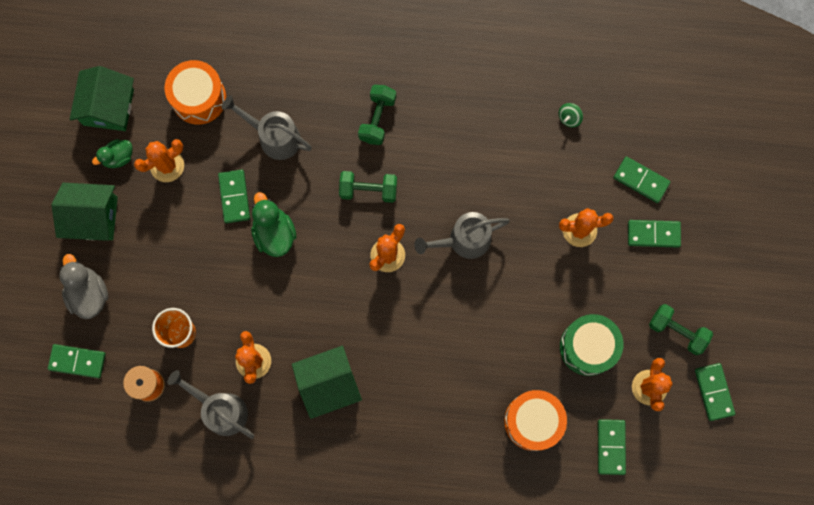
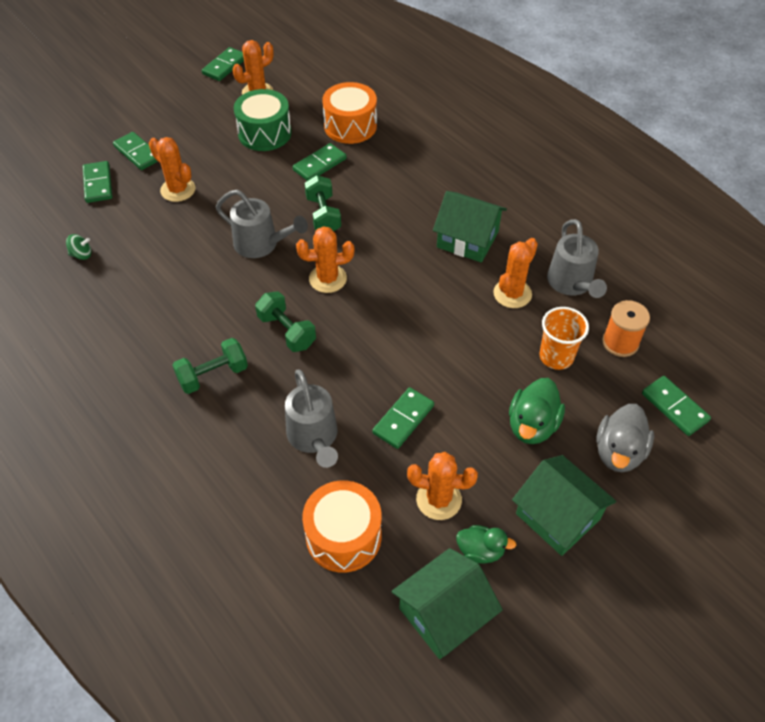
camera: 135 degrees left, 25 degrees down
(274, 233) = (399, 364): green duck -> green duck (532, 425)
(610, 447) = (320, 85): green domino -> green domino (320, 164)
(677, 331) = (201, 102): green dumbbell -> green dumbbell (323, 215)

